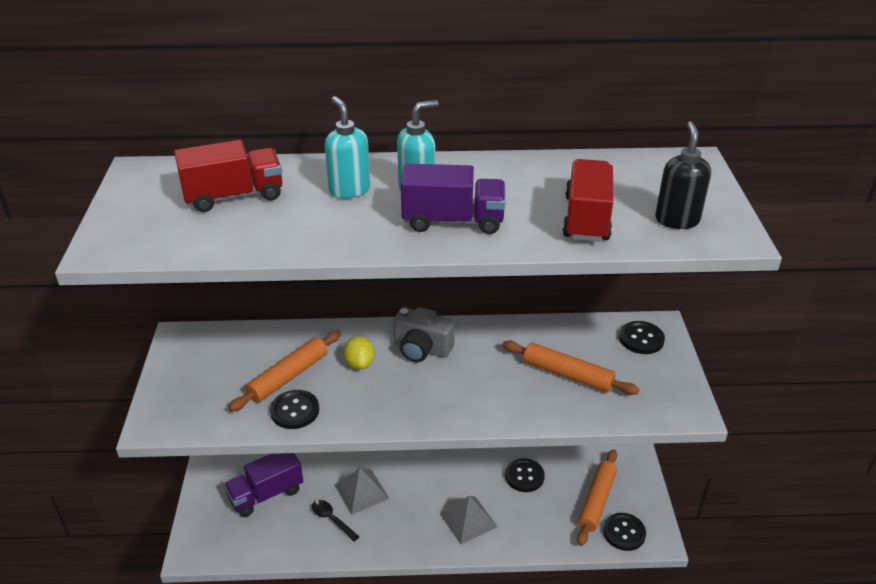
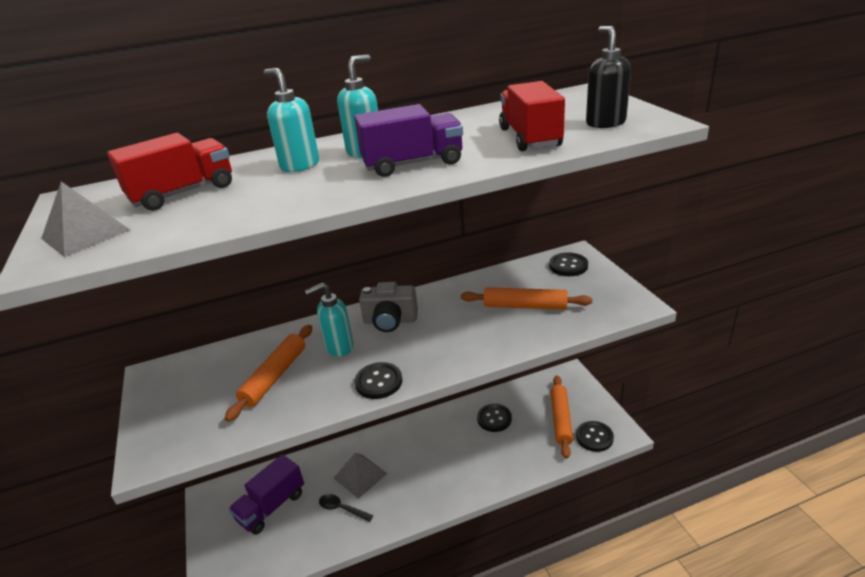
camera: 15 degrees left, 5 degrees down
(295, 411) = (292, 403): black button -> black button (378, 382)
(360, 363) = (339, 347): yellow lemon -> turquoise soap dispenser
(468, 520) = (463, 469): grey pyramid -> grey pyramid (85, 234)

